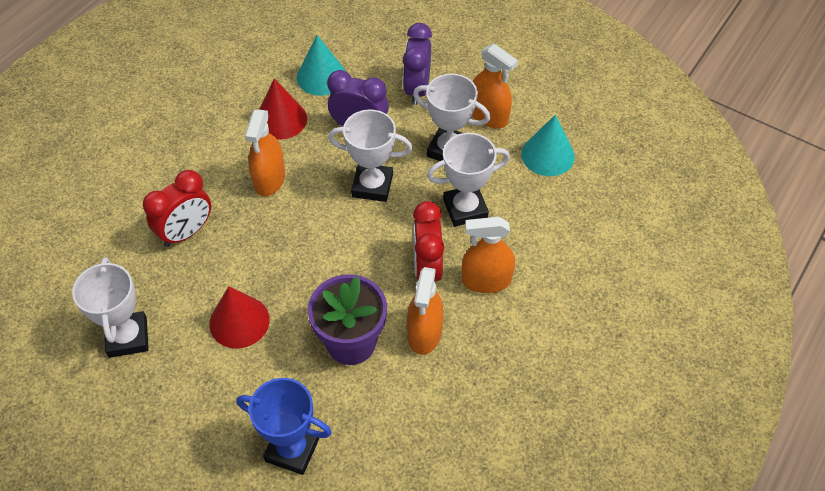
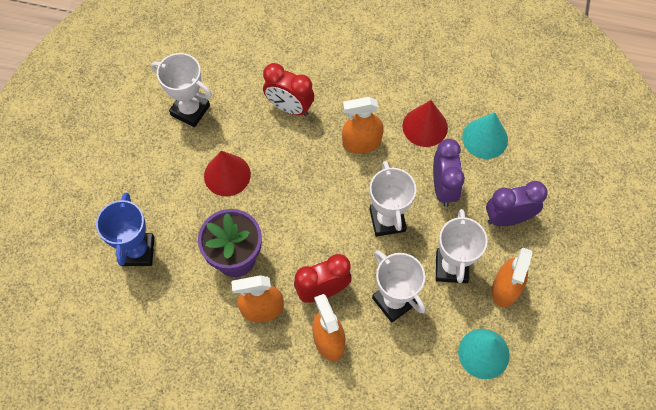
camera: 70 degrees right, 10 degrees up
(128, 337) = (190, 110): white trophy -> white trophy turned 60 degrees clockwise

